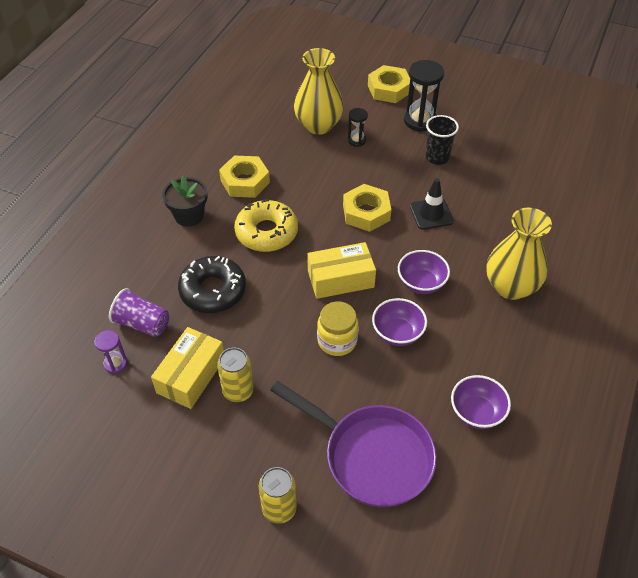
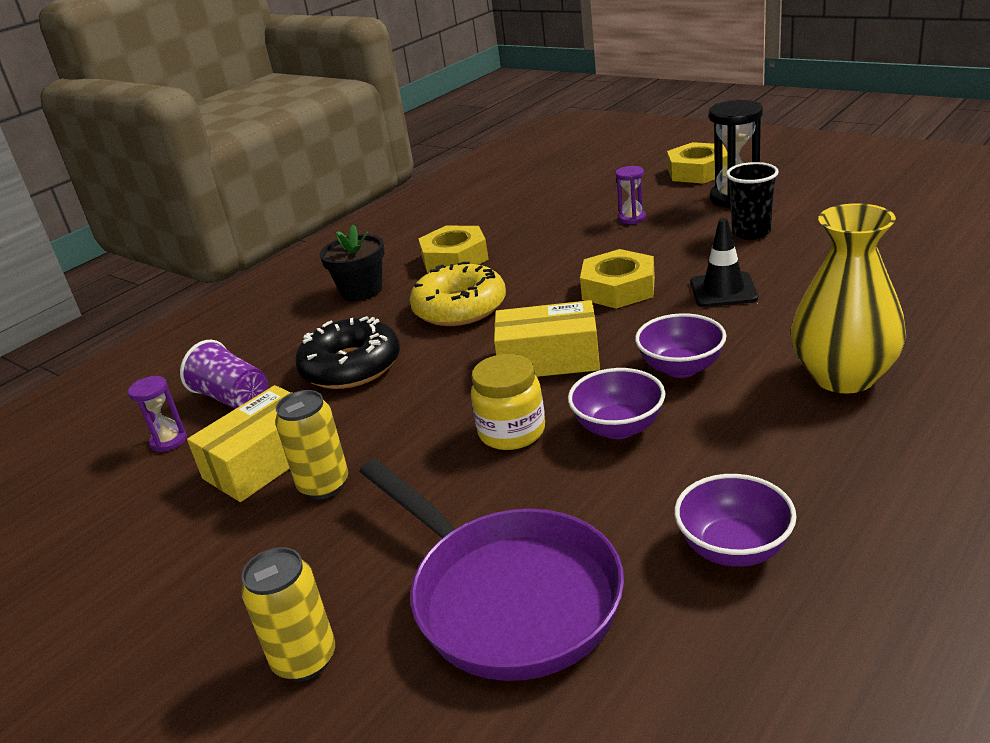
camera: 20 degrees right, 20 degrees down
(318, 125) = (582, 206): yellow vase -> none
(357, 140) = (632, 218): black hourglass -> purple hourglass

